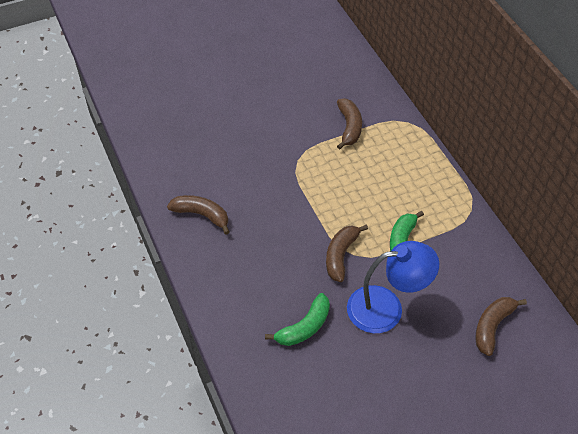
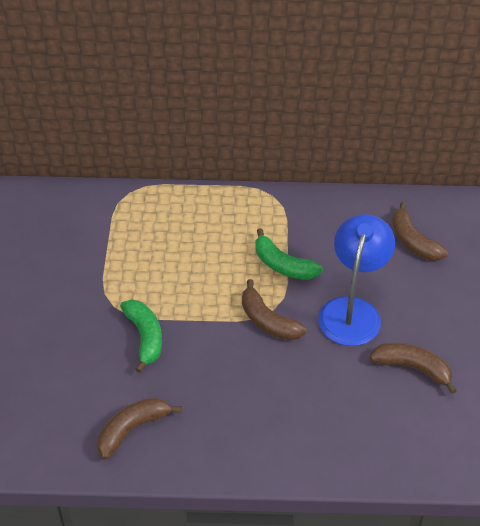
camera: 65 degrees left, 5 degrees down
(304, 327) = (341, 389): green banana -> green banana (145, 337)
(349, 127) = (100, 242): brown banana -> brown banana (413, 368)

